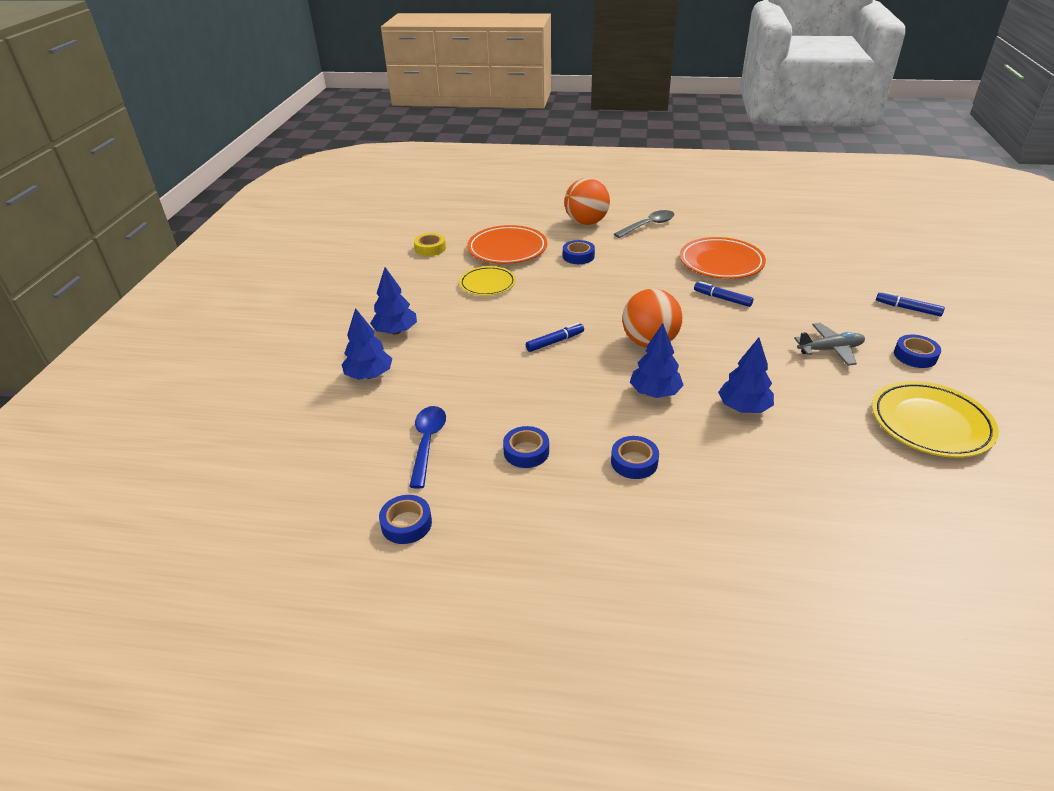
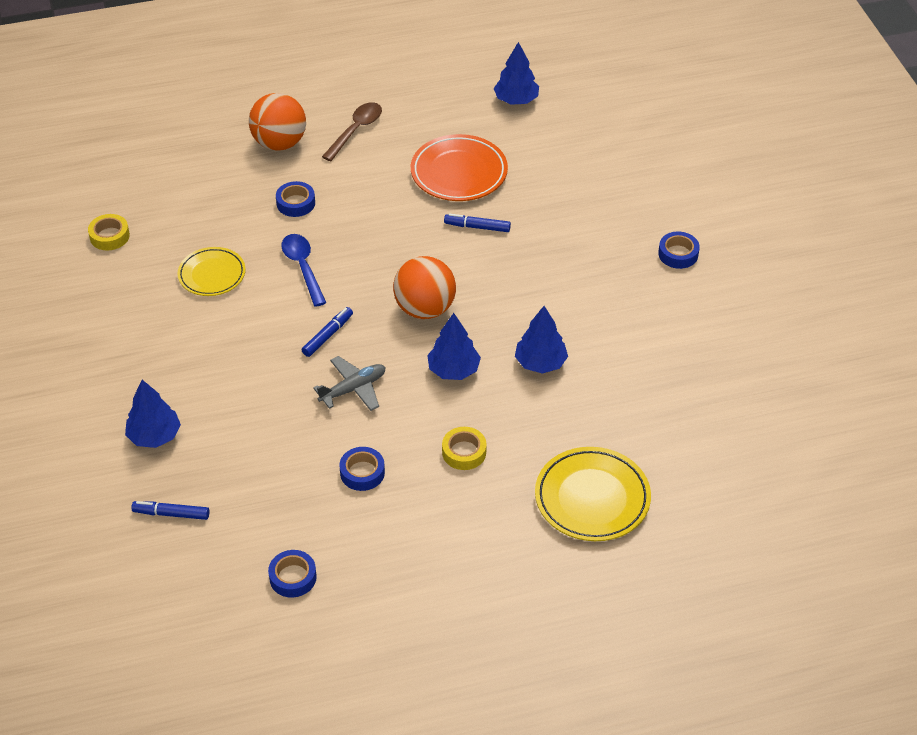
camera: 25 degrees left, 10 degrees up
(396, 331) = (146, 371): blue tree -> blue tree (516, 100)
(427, 443) = (263, 493): blue spoon -> blue spoon (303, 267)
(507, 249) = (206, 213): orange plate -> none
(634, 462) = (464, 452): blue tape -> yellow tape
(648, 225) = (356, 130): grey spoon -> brown spoon
(830, 349) = (600, 268): grey plane -> grey plane (353, 389)
(908, 309) = (662, 192): blue marker -> blue marker (172, 514)
(930, 424) = (703, 332): yellow plate -> yellow plate (592, 498)

